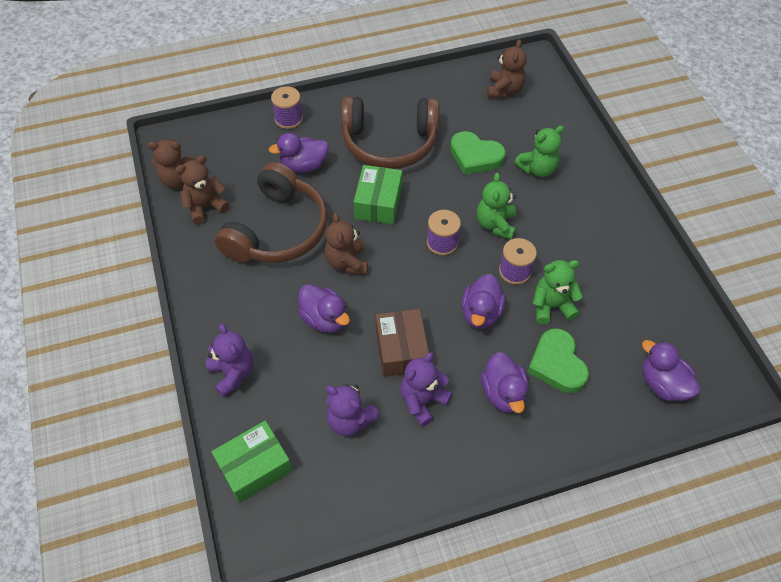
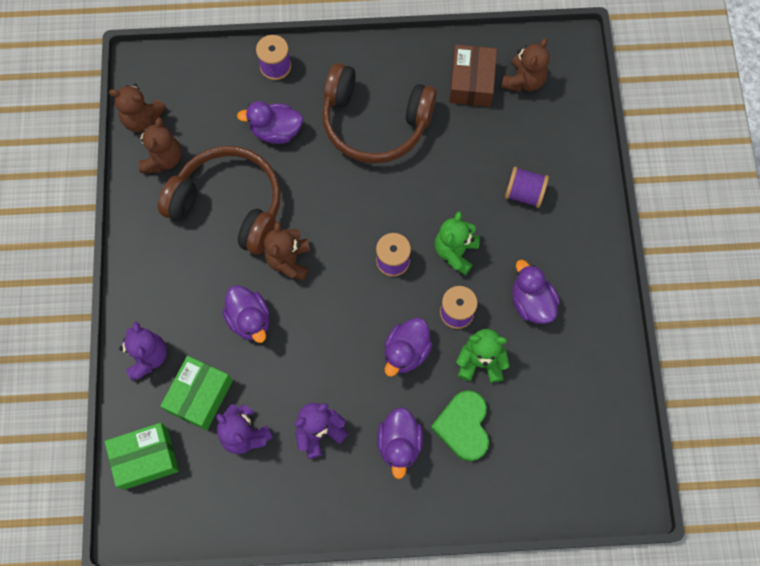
camera: 15 degrees right, 15 degrees up
(205, 207) = (163, 159): brown teddy bear -> brown teddy bear turned 120 degrees clockwise
(277, 230) = (229, 205): brown headphones -> brown headphones turned 105 degrees counterclockwise
(378, 203) = (341, 196): green box -> green box (200, 396)
(401, 349) = (315, 372): brown box -> brown box (471, 82)
(475, 156) = (462, 161): green heart -> none
(537, 169) = (524, 193): green teddy bear -> purple spool
(662, 384) = (560, 475): purple duck -> purple duck (531, 302)

